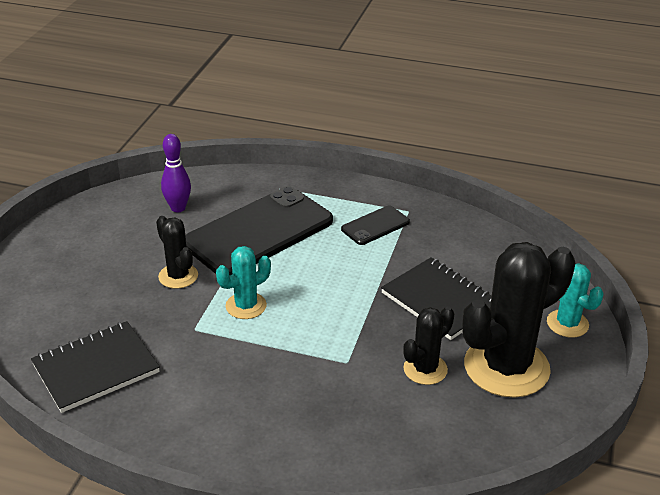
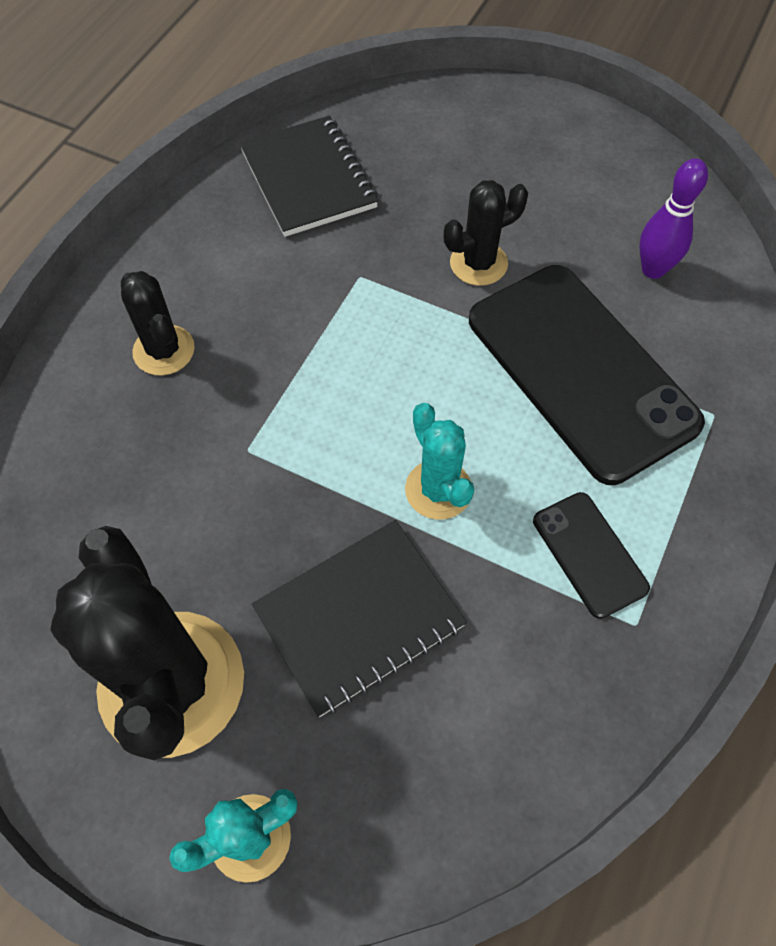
camera: 100 degrees right, 25 degrees up
(246, 306) = (397, 338): turquoise cactus -> turquoise cactus (438, 490)
(425, 369) = (202, 554): black cactus -> black cactus (164, 350)

